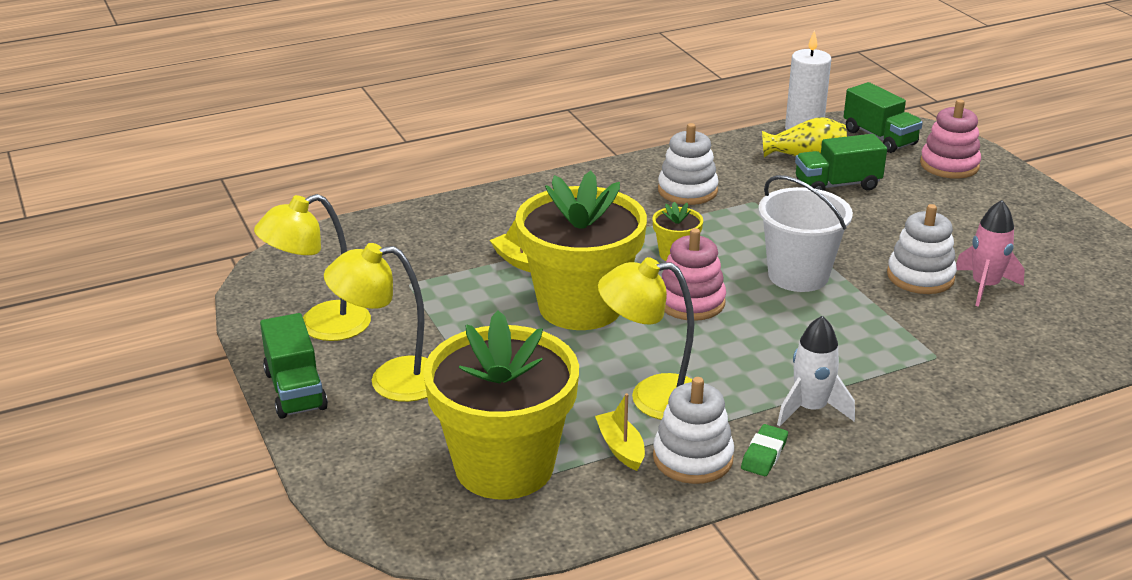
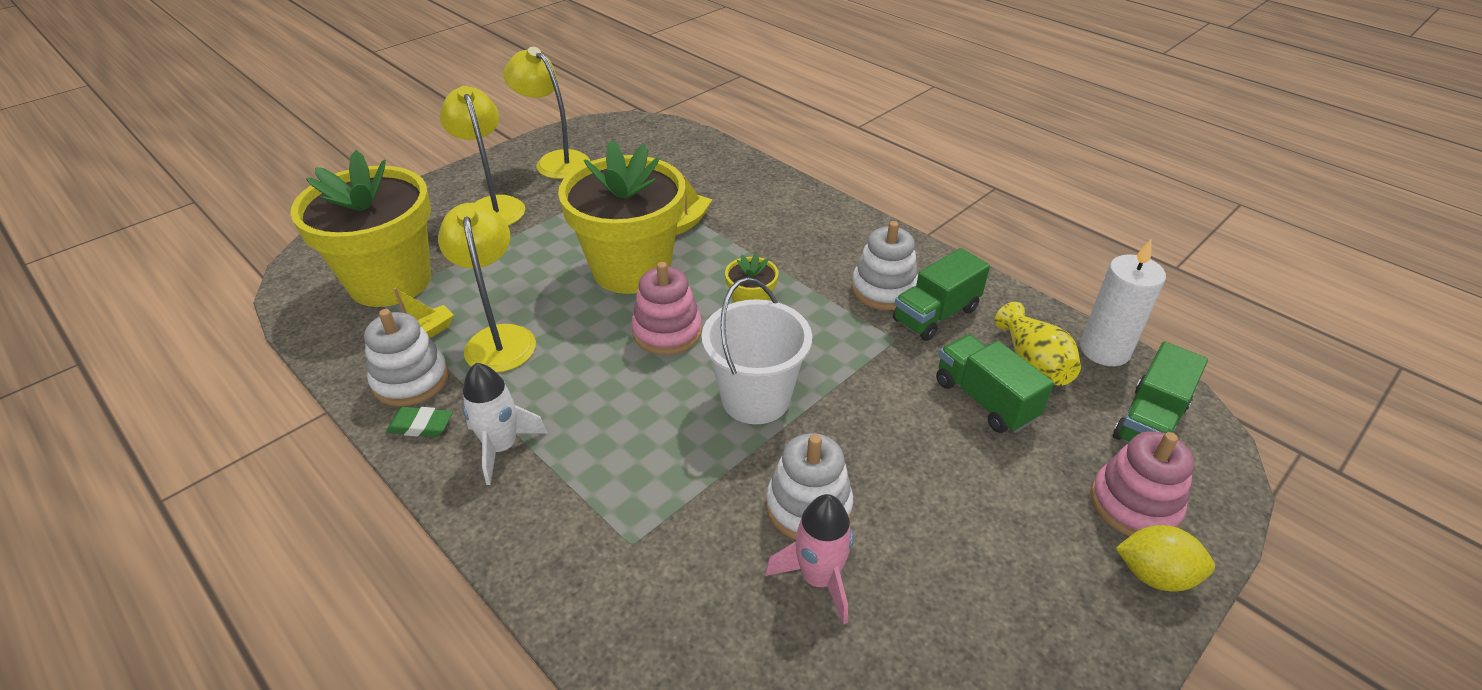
camera: 70 degrees right, 10 degrees up
(295, 390) = (472, 172): green truck -> green truck (935, 315)
(1004, 177) = (1154, 575): none -> yellow lemon

